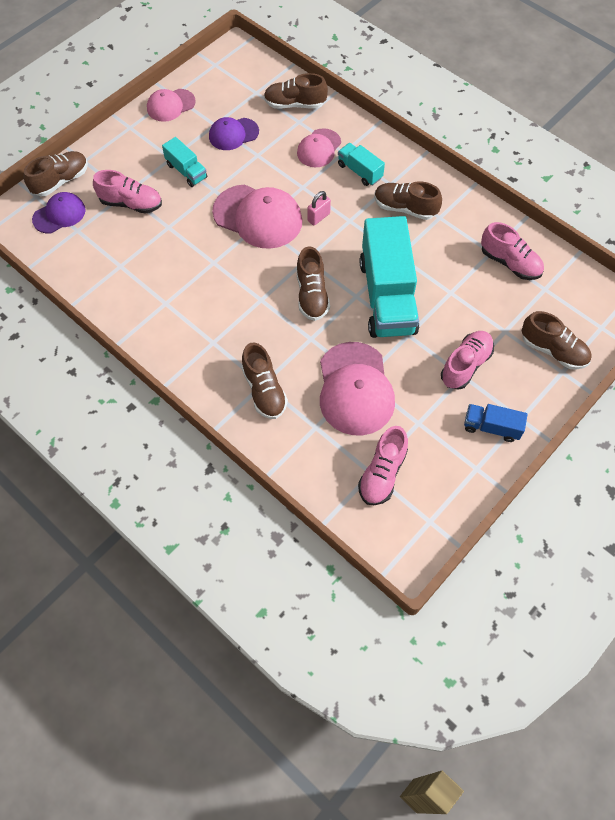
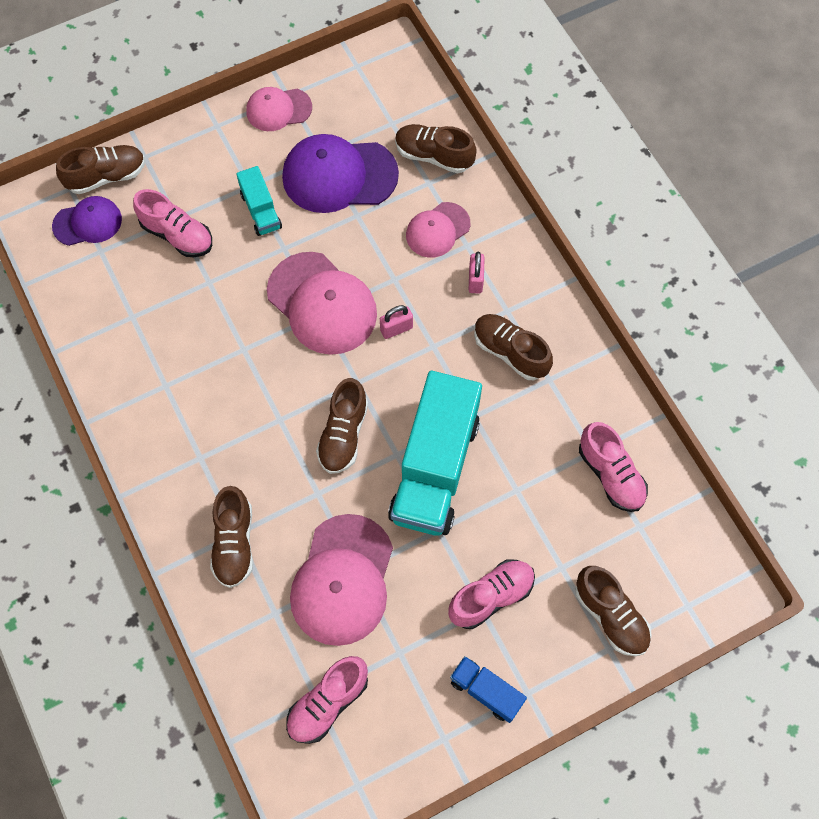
camera: 20 degrees right, 5 degrees up
(233, 134) = (339, 175): purple cap -> purple cap, size x1.71
(359, 171) = (475, 280): turquoise truck -> pink padlock

